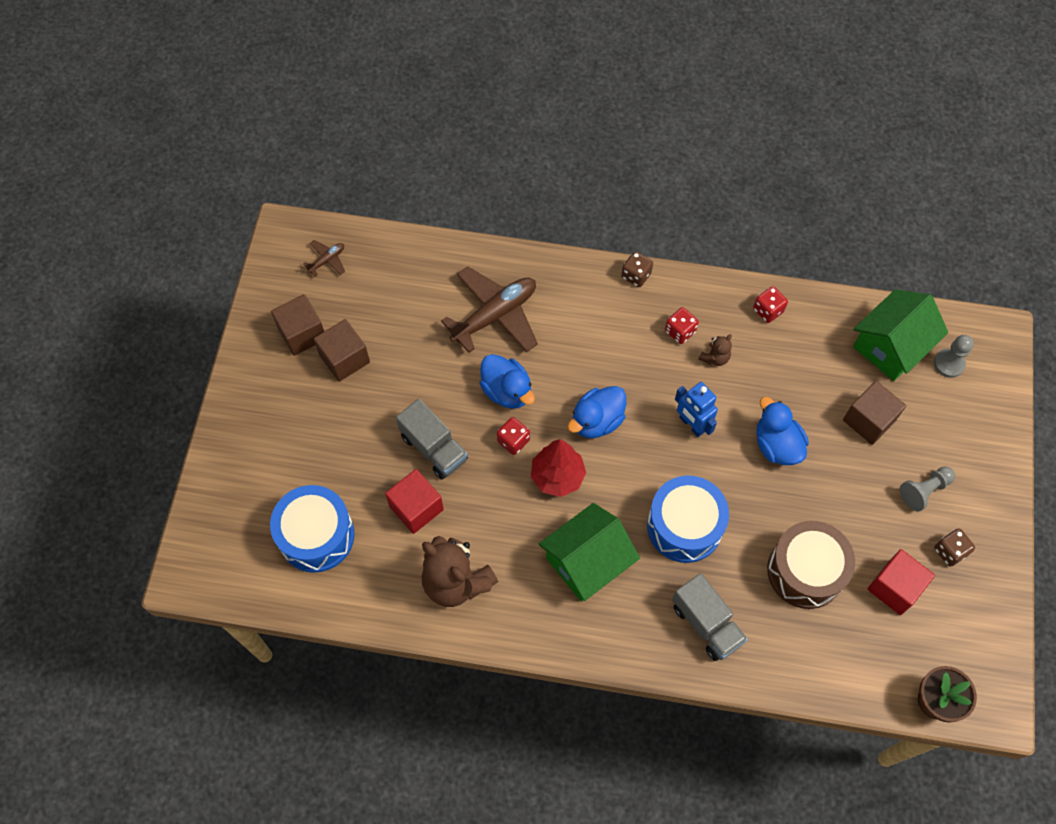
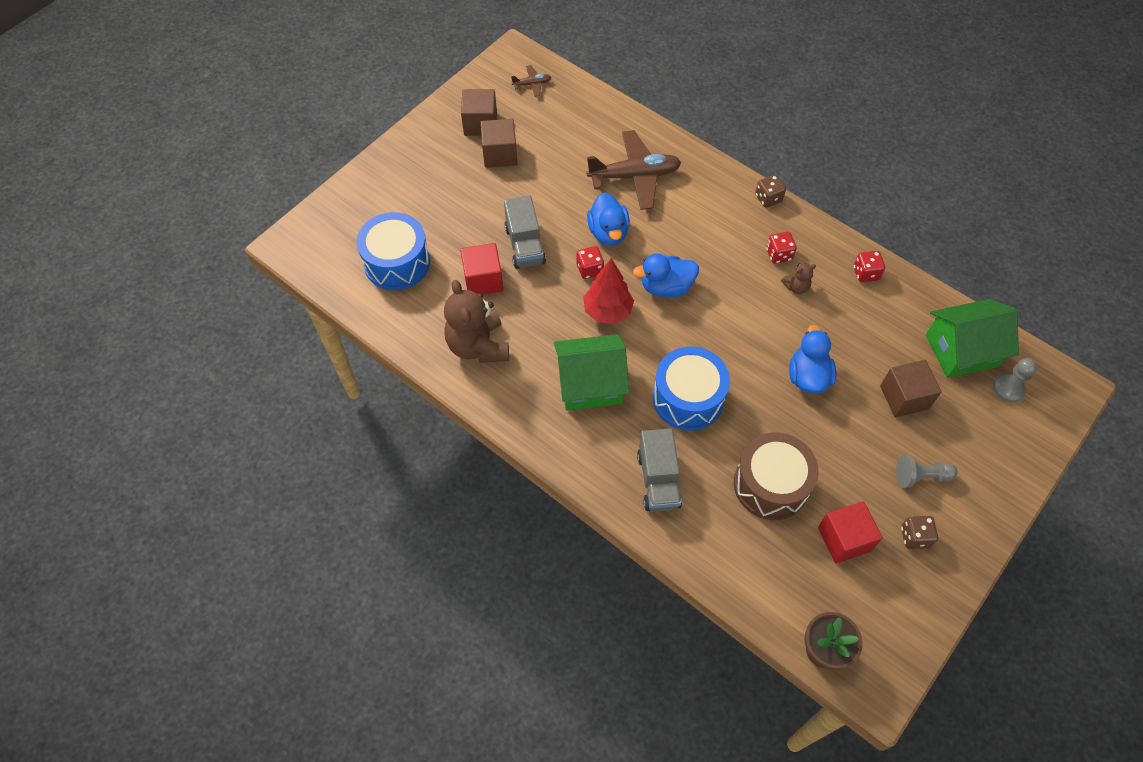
camera: 30 degrees right, 5 degrees down
(691, 424) = (744, 327): blue robot -> none

